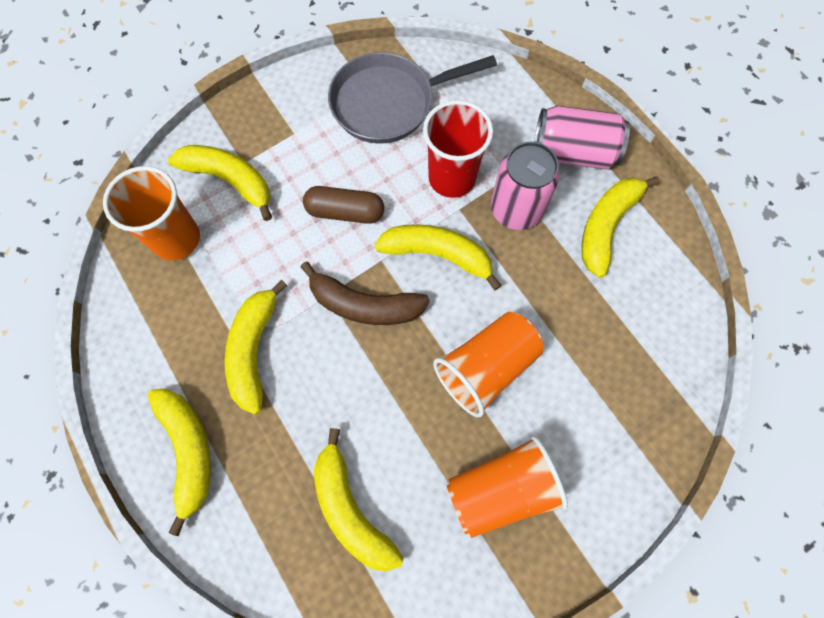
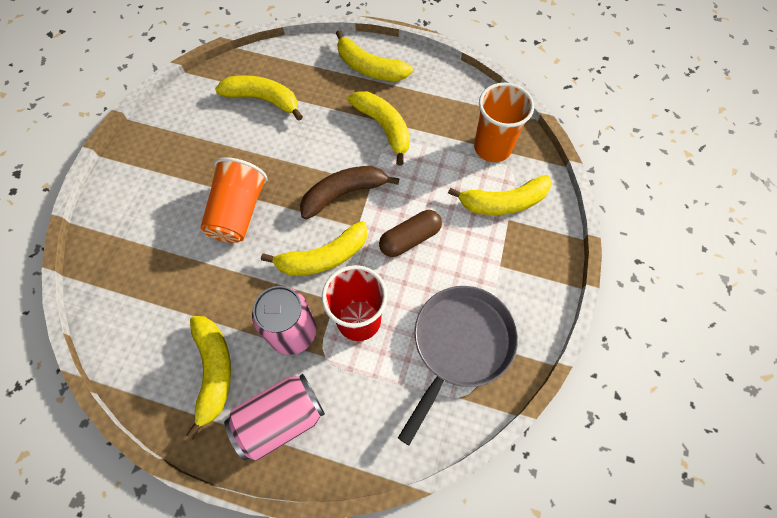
camera: 140 degrees right, 5 degrees down
(501, 490) = (186, 159): orange cup -> none

